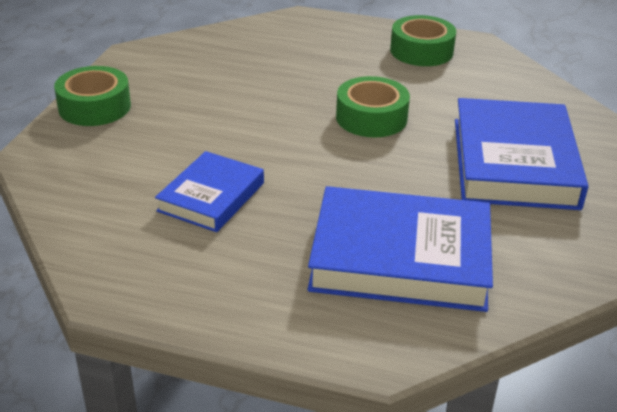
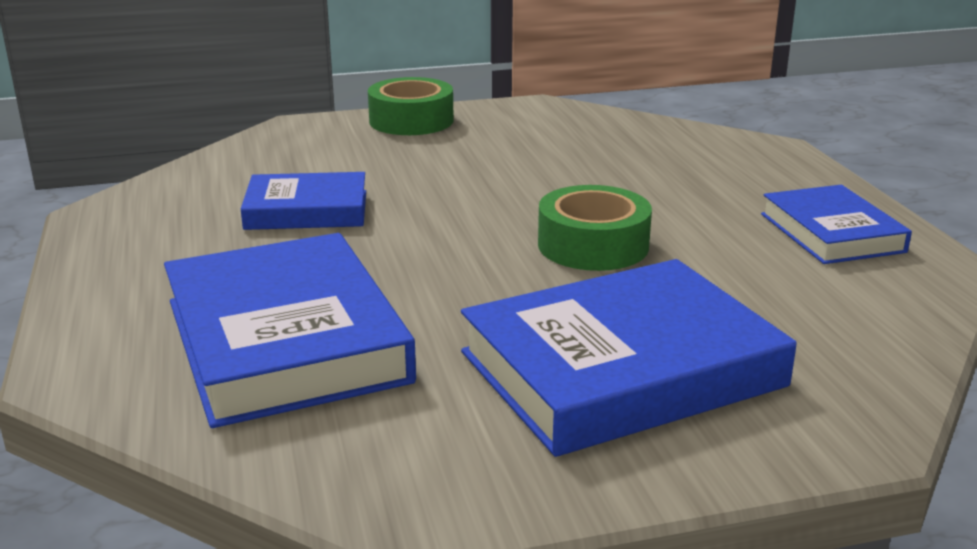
camera: 60 degrees right, 10 degrees down
(421, 51) = (831, 233): green tape -> blue book

